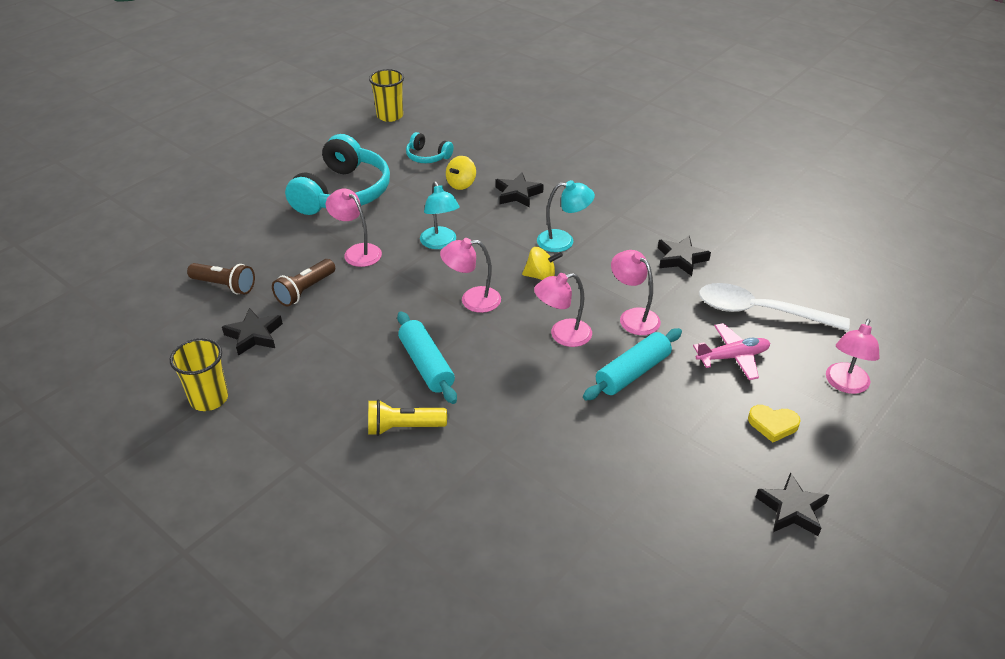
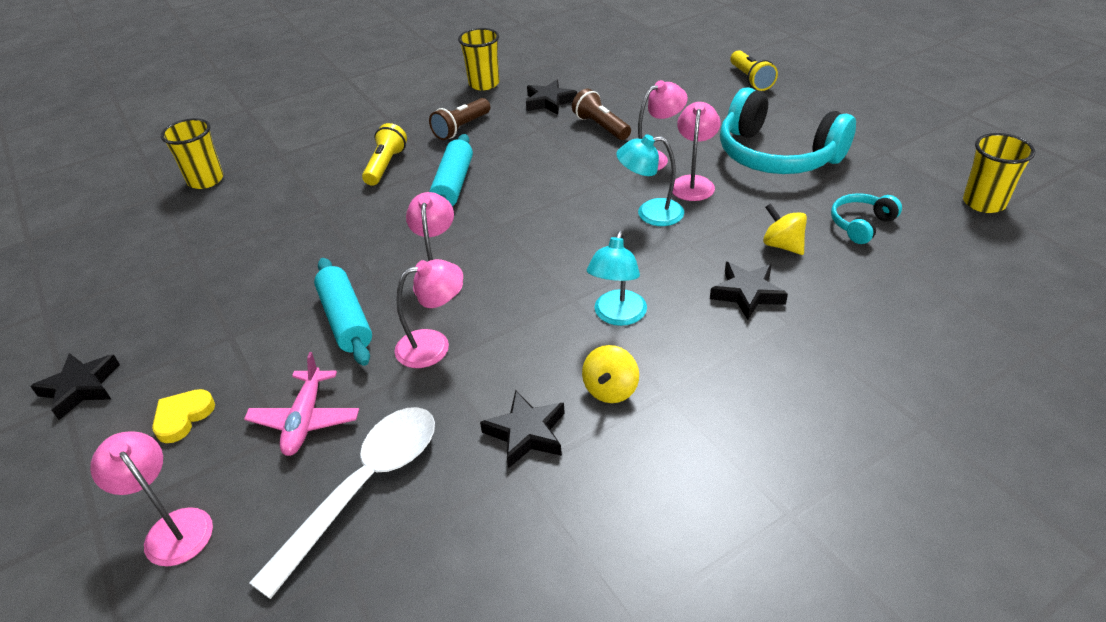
camera: 110 degrees right, 0 degrees up
(208, 214) = (750, 79): none -> yellow flashlight
(224, 286) = (627, 89): brown flashlight -> brown flashlight (461, 128)
(426, 365) = (453, 184): turquoise rolling pin -> turquoise rolling pin turned 75 degrees counterclockwise
(470, 591) = (205, 180): none -> yellow cup
(472, 300) = (534, 223): pink lamp -> pink lamp (693, 183)
(541, 276) = (551, 282): yellow spinning top -> yellow spinning top (610, 390)

